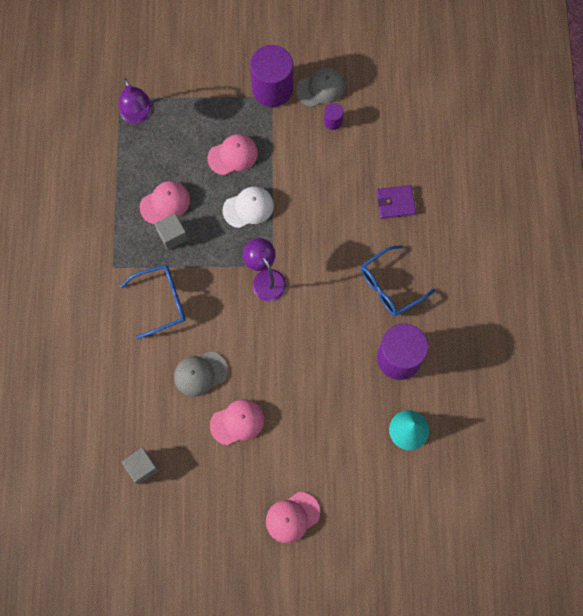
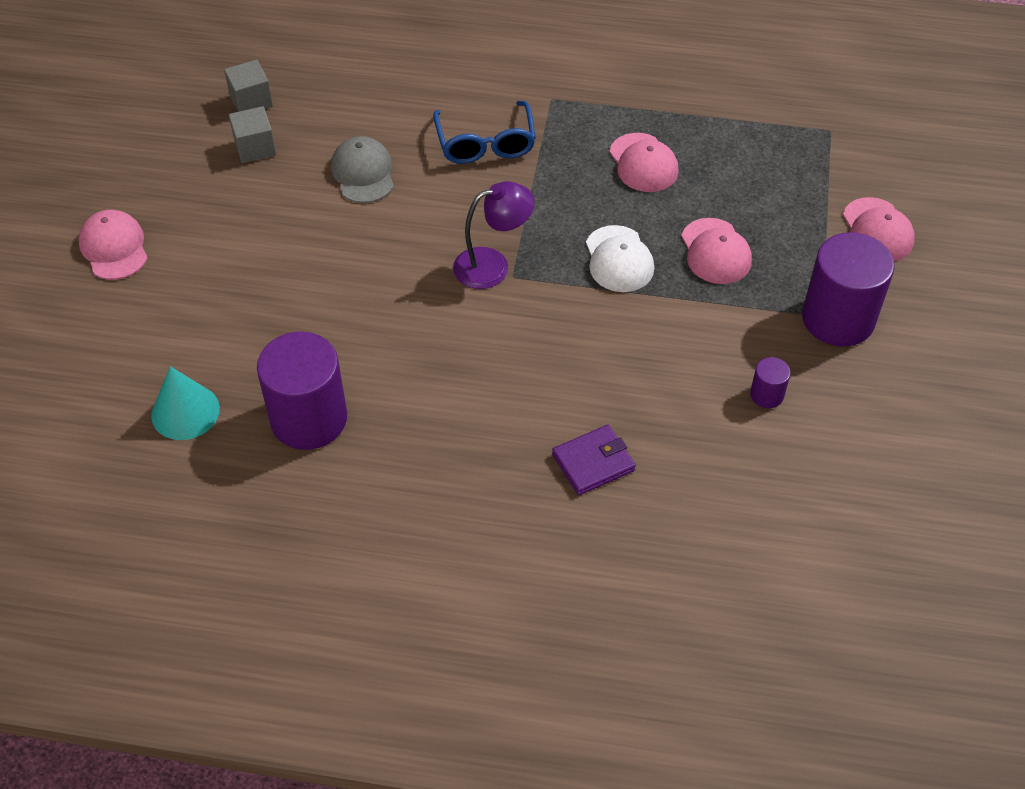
camera: 100 degrees right, 20 degrees down
(137, 115) = (798, 147): purple lamp -> none
(172, 235) = (588, 166): grey cube -> grey cube (255, 147)
(237, 422) = (276, 204): pink cap -> pink cap (877, 230)
(321, 88) = (835, 387): grey cap -> none
(390, 286) = (438, 428): blue glasses -> none
(395, 203) = (593, 462): purple wallet -> purple wallet turned 60 degrees clockwise

